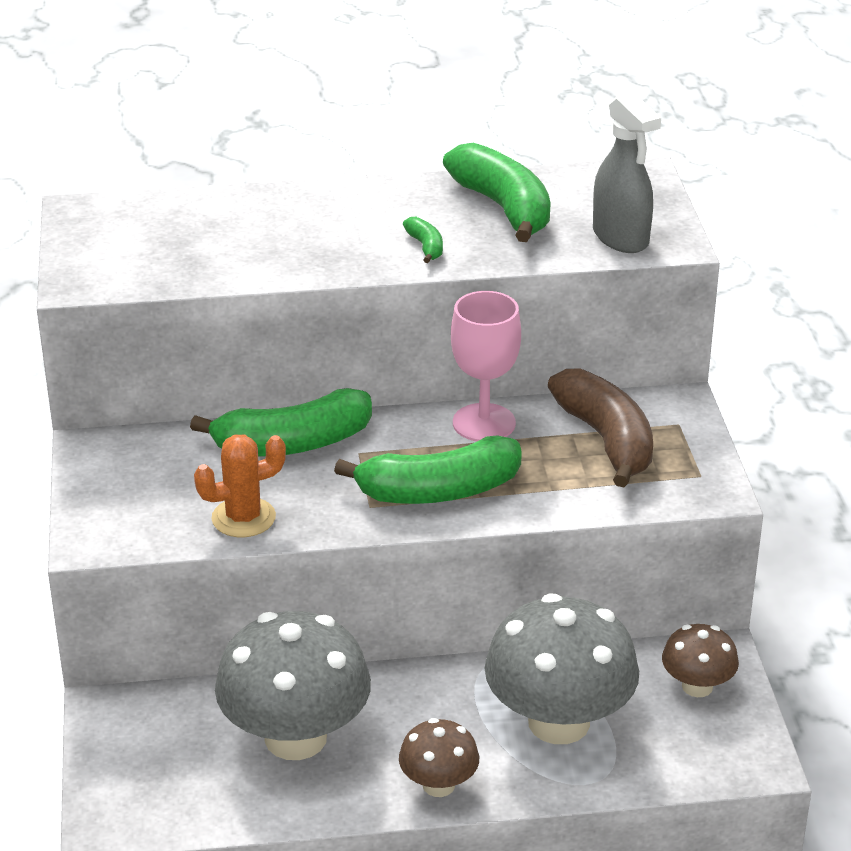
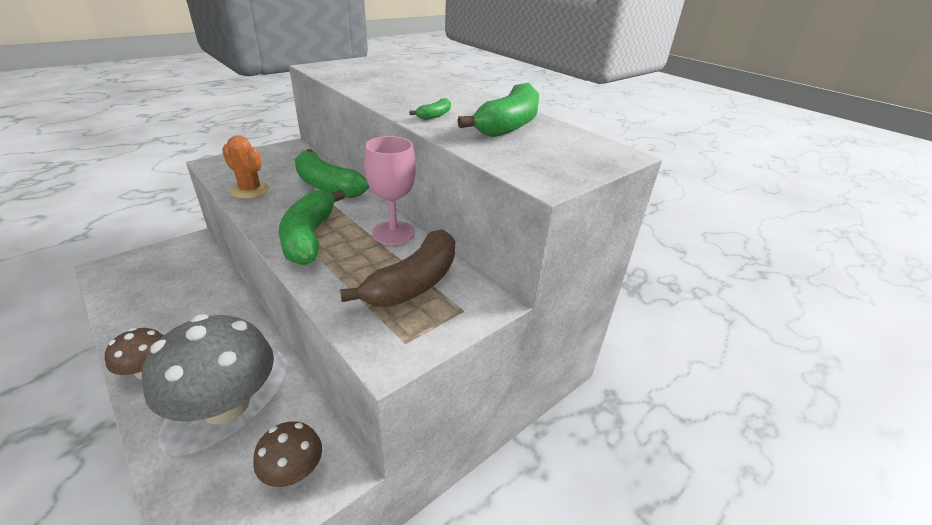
camera: 55 degrees right, 0 degrees up
(295, 737) = (183, 301): grey mushroom -> none
(439, 491) = (309, 237): green banana -> green banana turned 45 degrees clockwise
(621, 238) = (527, 163): grey spray bottle -> none

